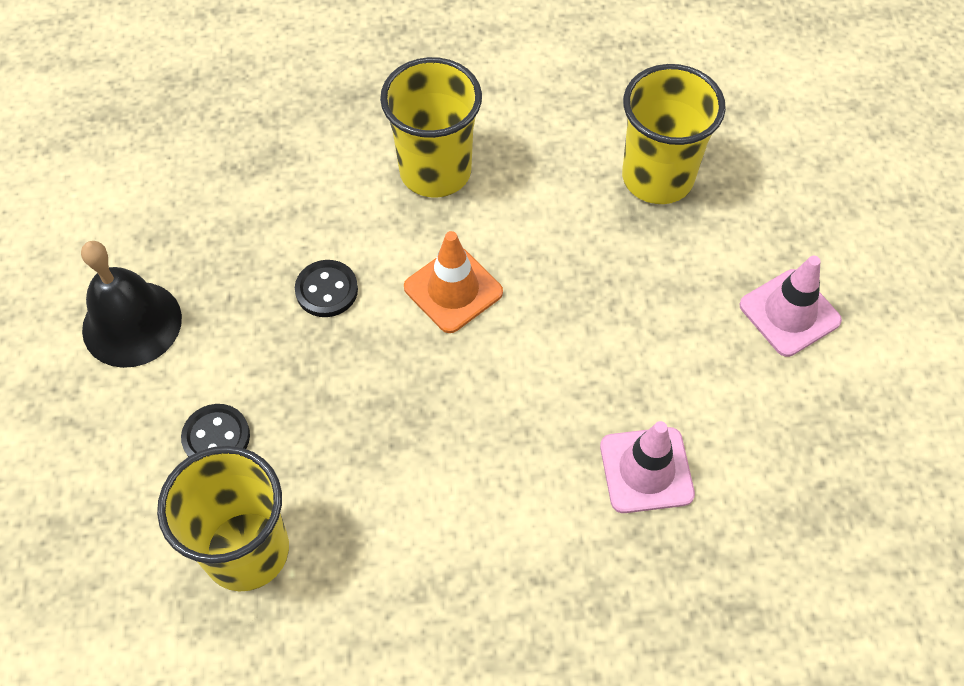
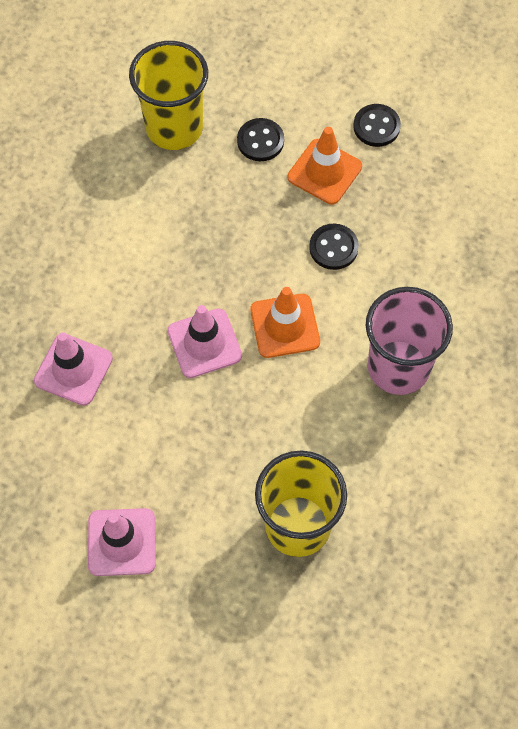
camera: 120 degrees right, 5 degrees up
(132, 323) = (376, 126): black bell -> black button
(226, 346) = (324, 172): none -> orange traffic cone
(435, 171) = (398, 367): yellow cup -> pink cup
(524, 355) = (204, 343): none -> pink traffic cone

